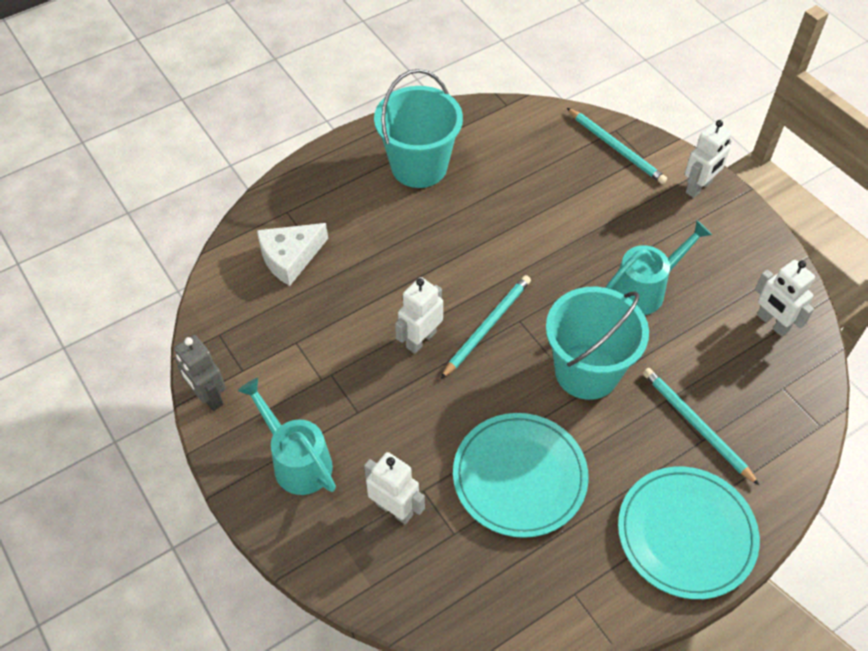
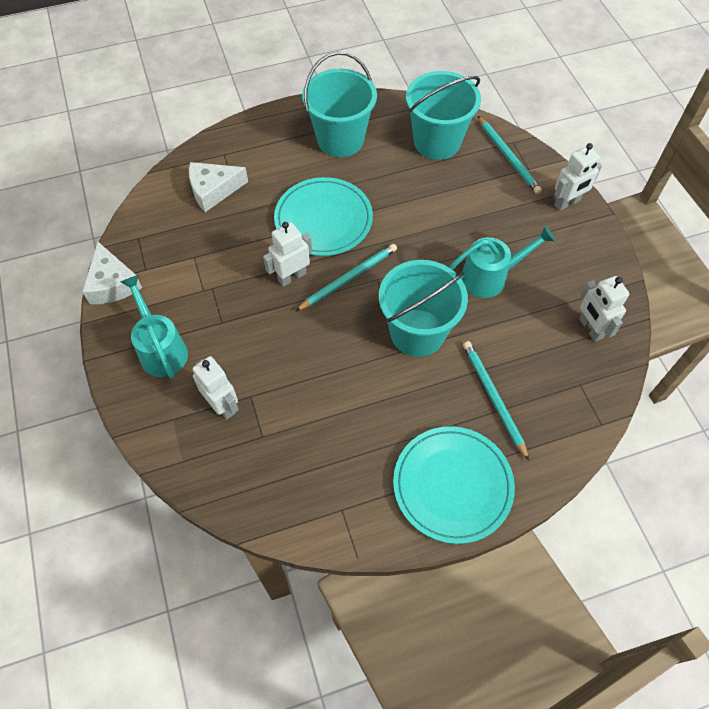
camera: 15 degrees right, 5 degrees up
(208, 396) = (112, 283): grey robot -> white cheese
(519, 477) = (331, 404): turquoise plate -> turquoise plate (323, 219)
(531, 147) = (437, 142): none -> turquoise bucket

